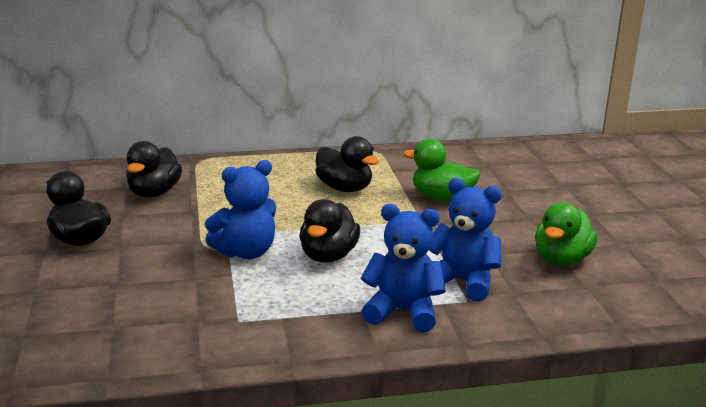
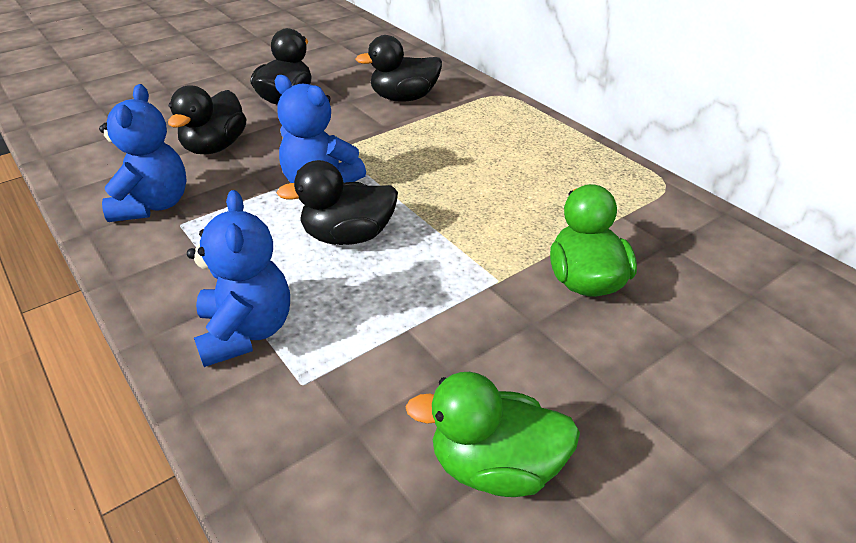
camera: 65 degrees right, 15 degrees up
(344, 188) = (529, 196): black duck -> black duck (215, 147)
(463, 282) = (351, 366): blue teddy bear -> blue teddy bear (153, 205)

